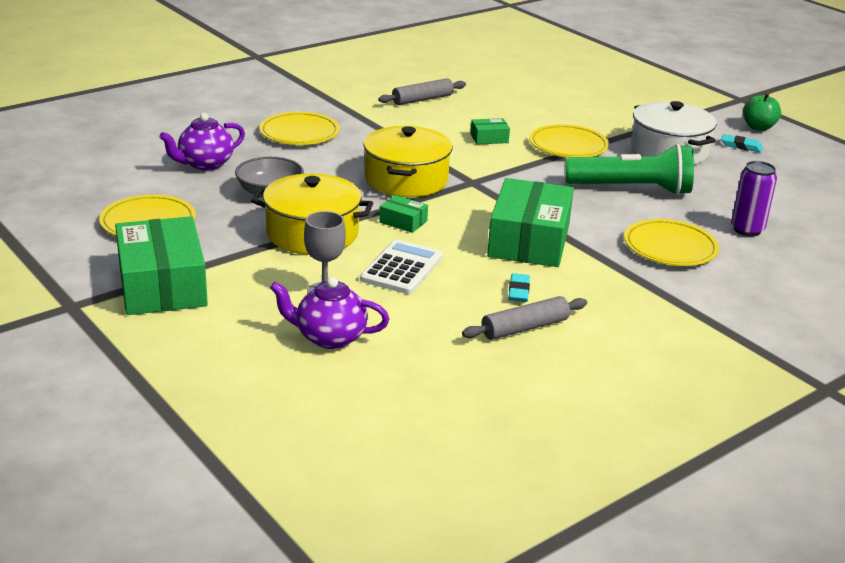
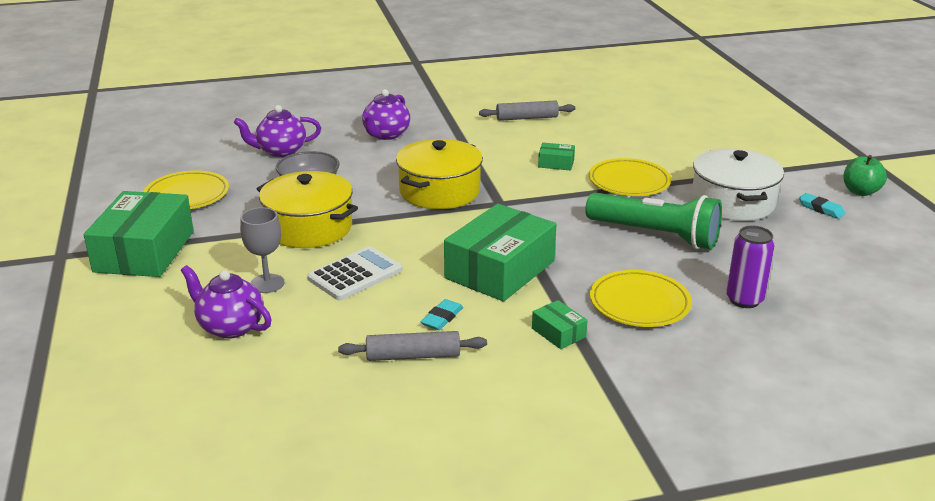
camera: 25 degrees right, 0 degrees up
(299, 133) = (386, 135): yellow plate -> purple teapot
(403, 222) = (399, 230): green box -> green box (558, 333)

